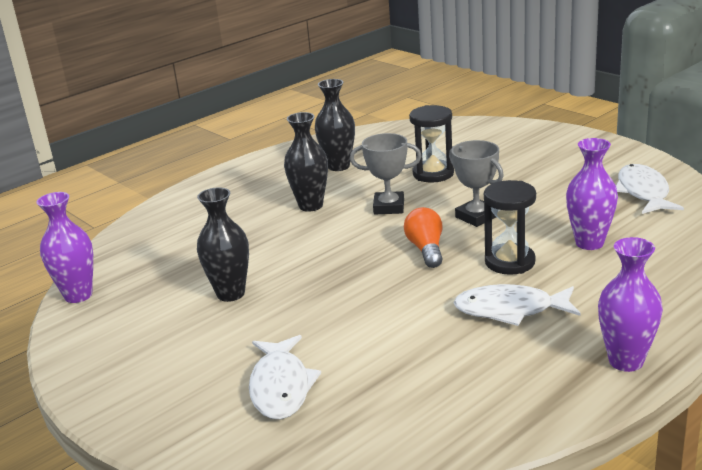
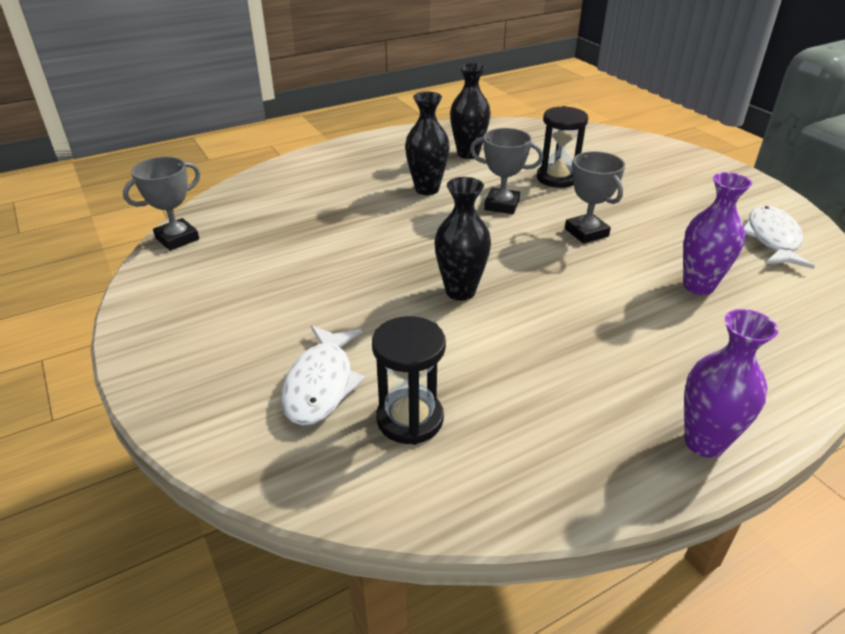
camera: 10 degrees right, 10 degrees up
(78, 295) = (177, 238): purple vase -> grey trophy
(230, 294) = (315, 267): black vase -> black vase (460, 291)
(426, 249) = (524, 258): orange light bulb -> none
(509, 262) = (606, 290): black hourglass -> black hourglass (410, 419)
(510, 310) = (590, 347): white fish -> none

